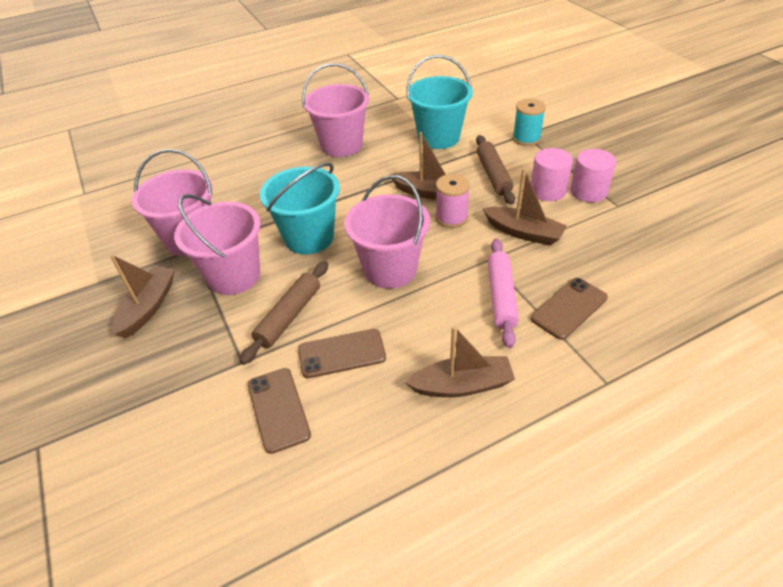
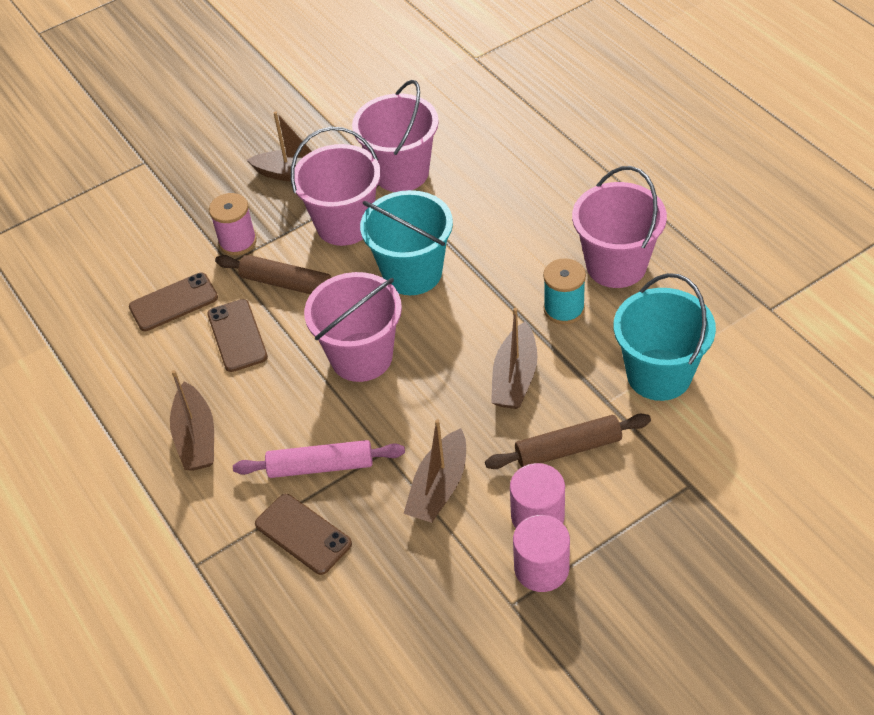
camera: 85 degrees right, 5 degrees up
(451, 218) = (463, 407): pink spool -> pink spool (237, 242)
(526, 138) = (677, 488): turquoise spool -> turquoise spool (564, 309)

